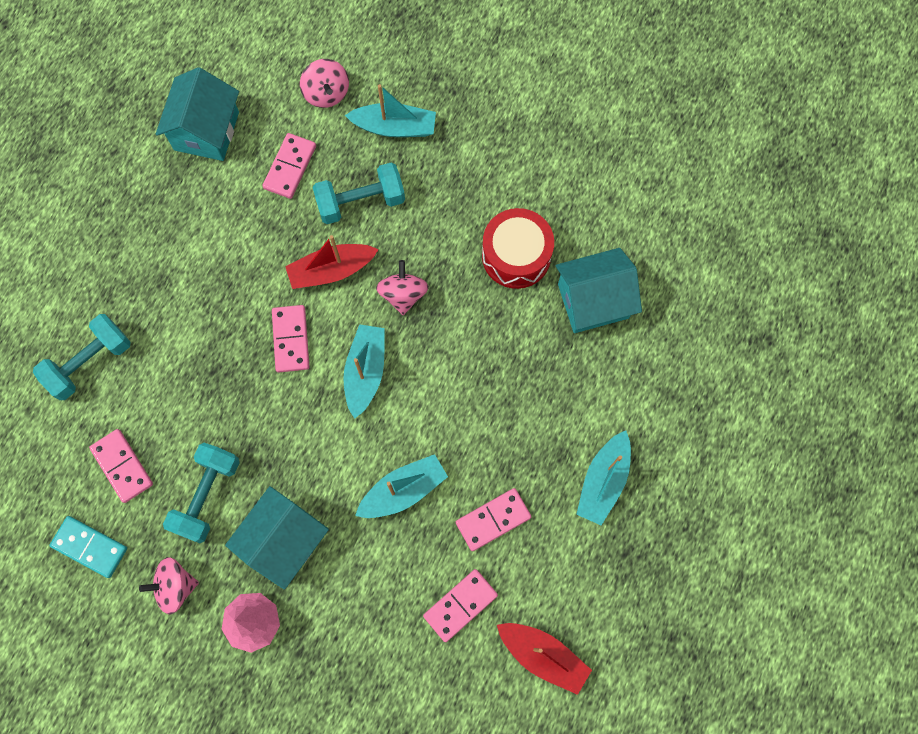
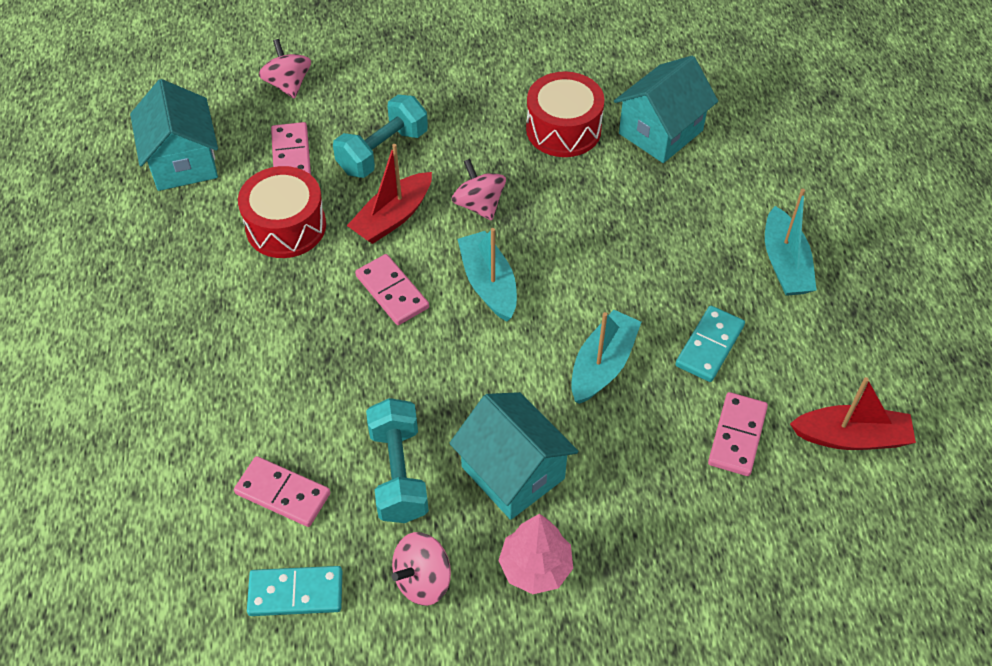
camera: 30 degrees left, 20 degrees down
(90, 362) = (181, 414): turquoise dumbbell -> none
(248, 235) = (286, 226): none -> red drum
(284, 541) = (513, 472): turquoise house -> turquoise house turned 45 degrees counterclockwise
(326, 93) = (288, 84): pink spinning top -> pink spinning top turned 150 degrees counterclockwise
(395, 127) = (374, 83): turquoise boat -> none
(493, 519) = (709, 346): pink domino -> turquoise domino

